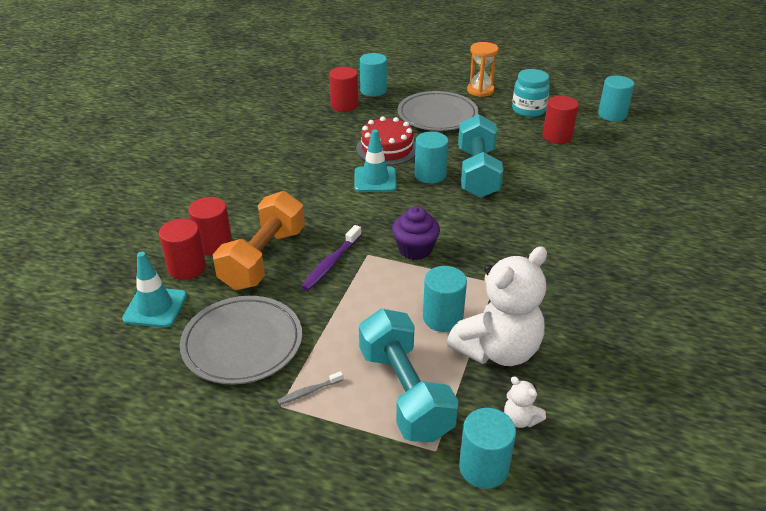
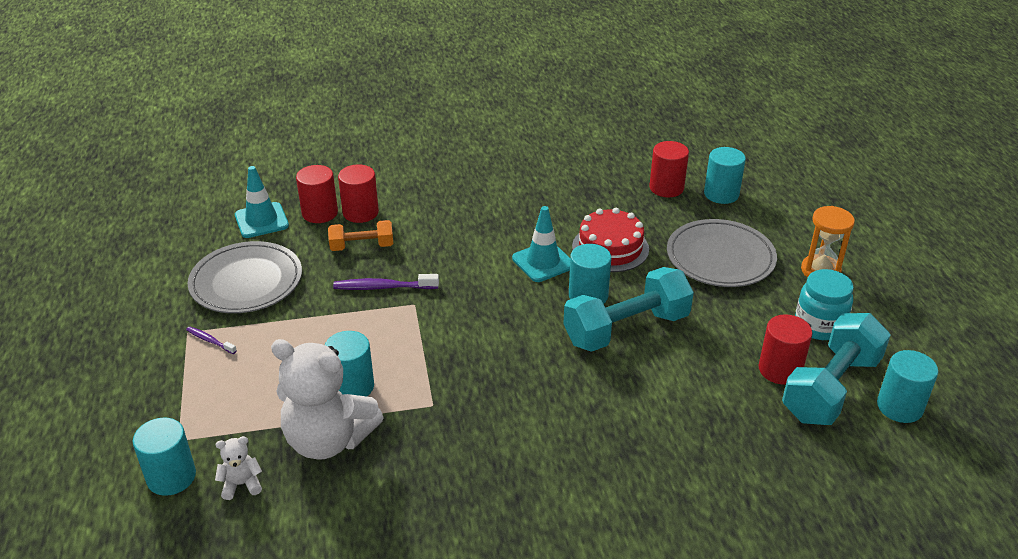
camera: 60 degrees right, 0 degrees up
(263, 258) = (362, 246): orange dumbbell -> orange dumbbell, size x0.56
(309, 392) = (210, 341): grey toothbrush -> purple toothbrush
(405, 392) = (237, 397): turquoise dumbbell -> turquoise dumbbell (830, 388)
(415, 249) = (445, 332): purple cupcake -> none
(520, 419) = (241, 484): white teddy bear -> white teddy bear turned 60 degrees clockwise

